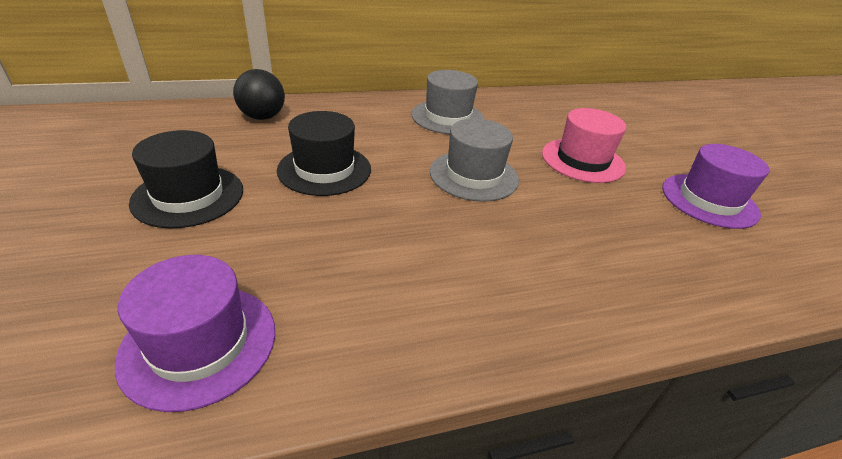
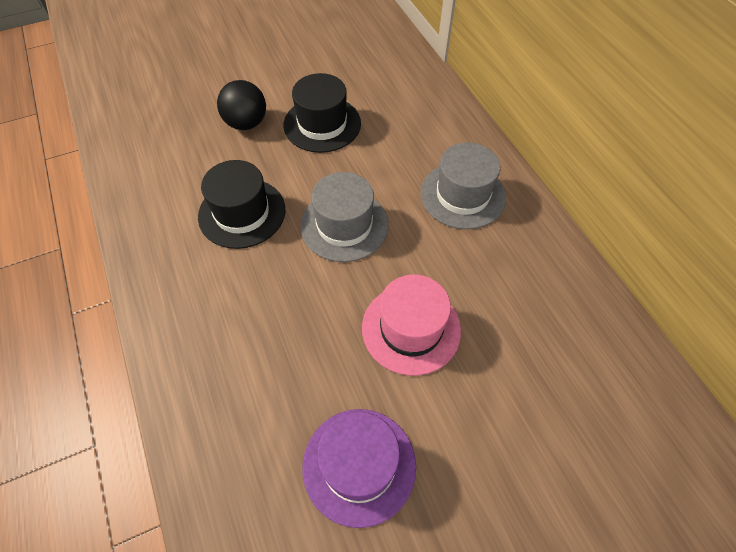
camera: 85 degrees right, 20 degrees up
(188, 196) = (268, 68): black hat -> black hat (242, 213)
(199, 343) = (143, 117): purple hat -> none
(262, 117) = (395, 67): black ball -> black ball (246, 123)

